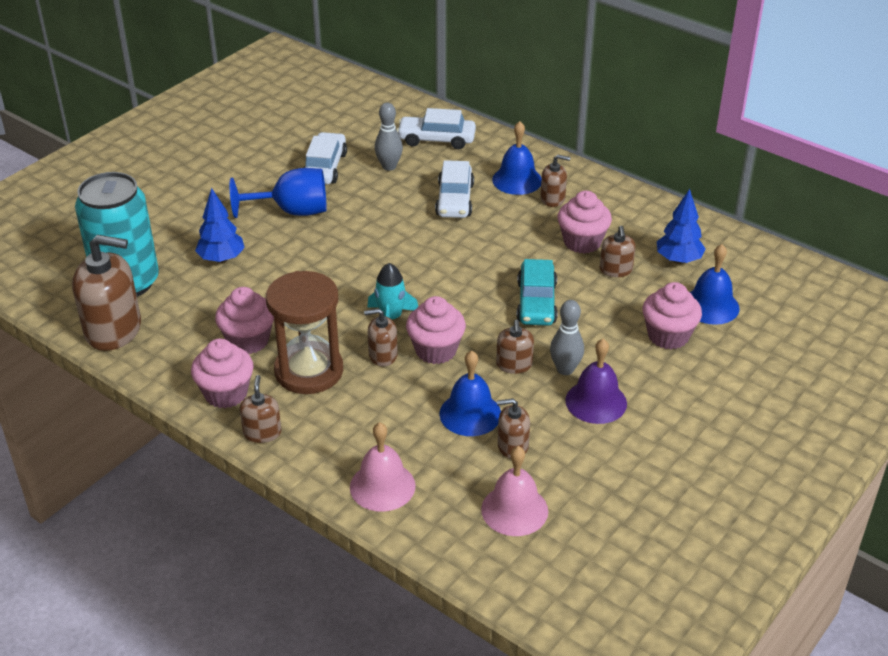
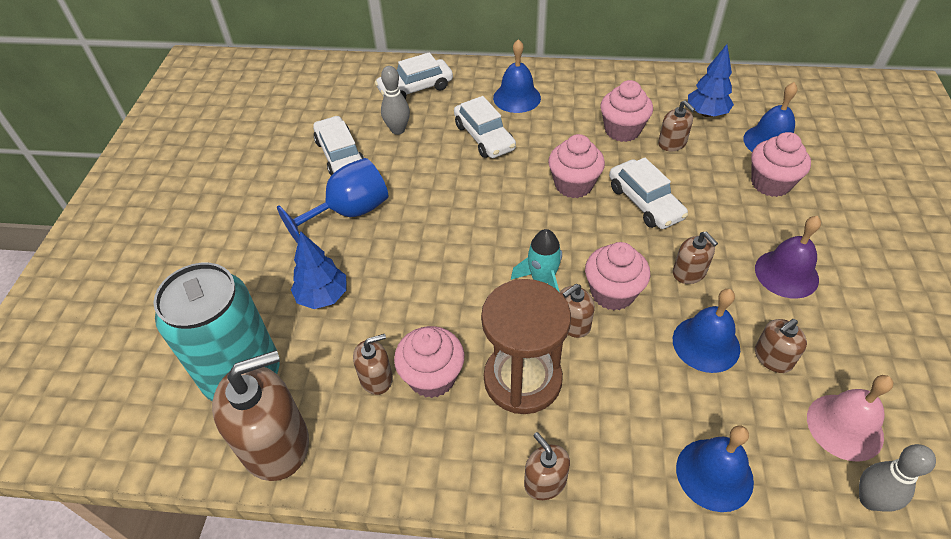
camera: 30 degrees left, 10 degrees up
(226, 393) = (466, 455): pink cupcake -> pink cupcake (573, 185)
(382, 486) = (714, 474): pink bell -> blue bell
(536, 302) = (645, 202): turquoise car -> white car
(552, 199) = (561, 102): brown soap dispenser -> brown soap dispenser (376, 378)
(565, 369) = (732, 255): grey bowling pin -> grey bowling pin (870, 500)

